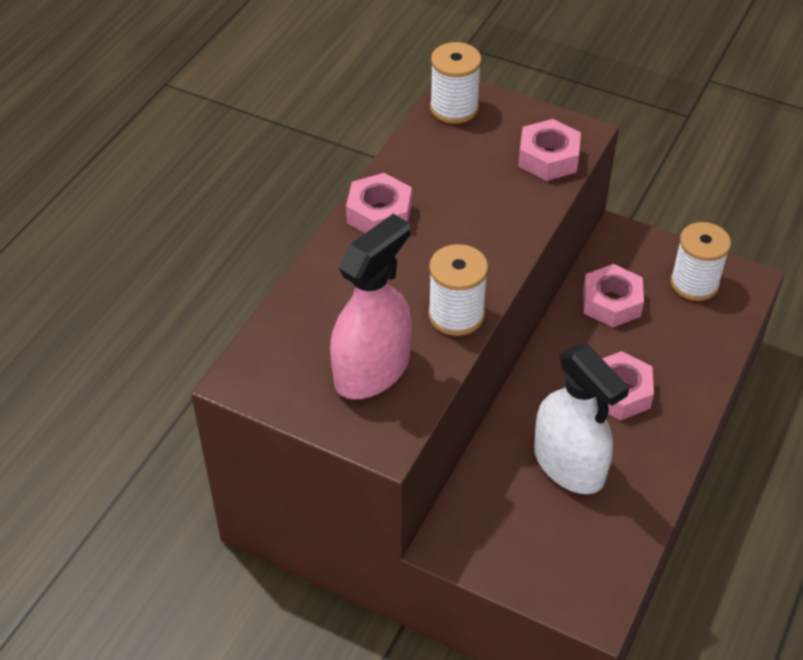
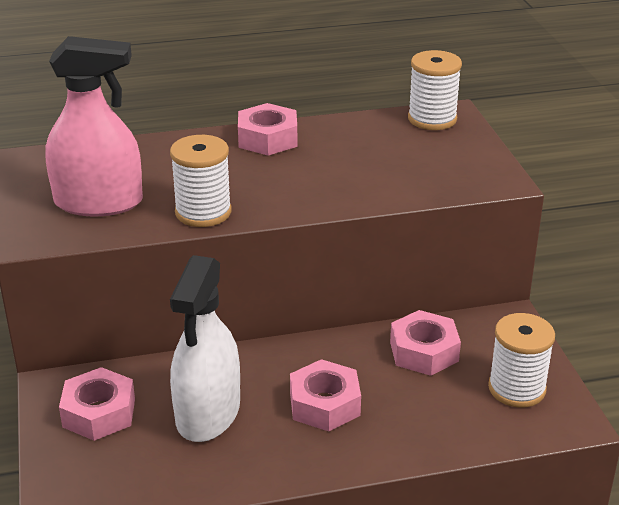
camera: 50 degrees right, 15 degrees down
(548, 158) = (444, 178): pink nut -> pink nut (99, 413)

